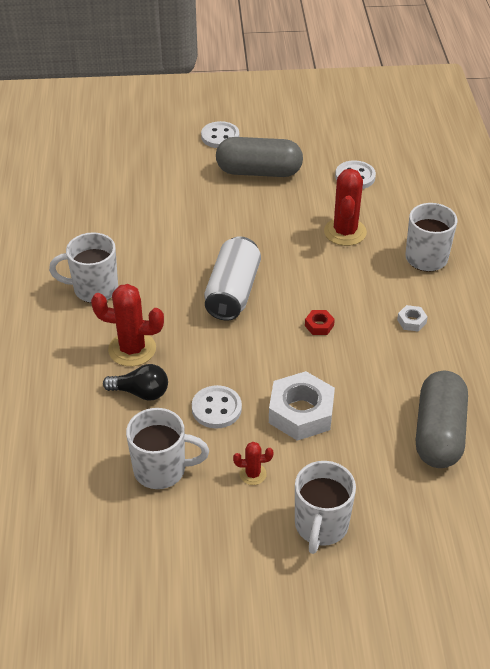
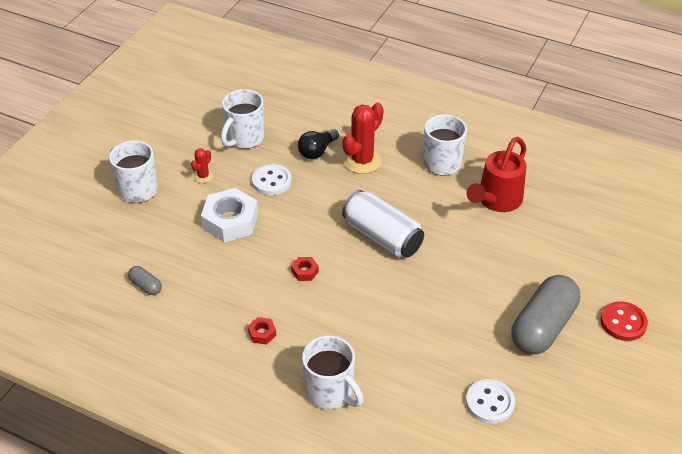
camera: 120 degrees right, 0 degrees up
(126, 237) = (496, 200): none -> red watering can
(220, 136) = (623, 322): white button -> red button
(345, 232) = (407, 348): red cactus -> none
(411, 321) = (262, 333): white nut -> red nut
(438, 433) = (146, 286): grey capsule -> grey capsule, size x0.43

